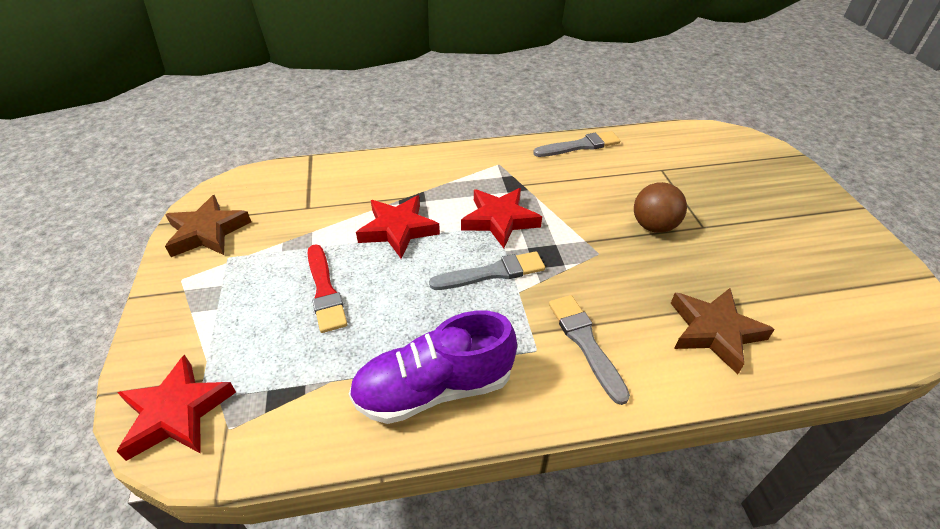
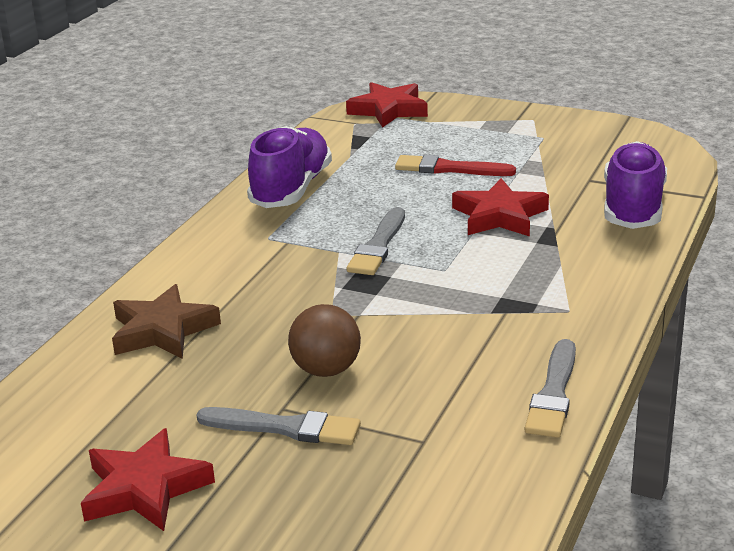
camera: 125 degrees right, 15 degrees down
(207, 232) = (593, 133): brown star -> none
(345, 176) = (633, 207): none -> purple shoe
(499, 220) = (452, 274): red star -> red star (145, 488)
(585, 343) = (243, 261): grey brush -> grey brush (285, 428)

